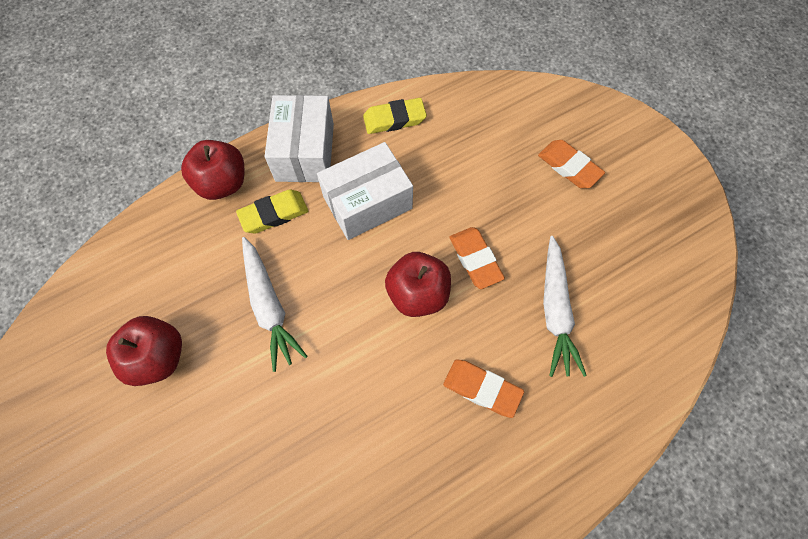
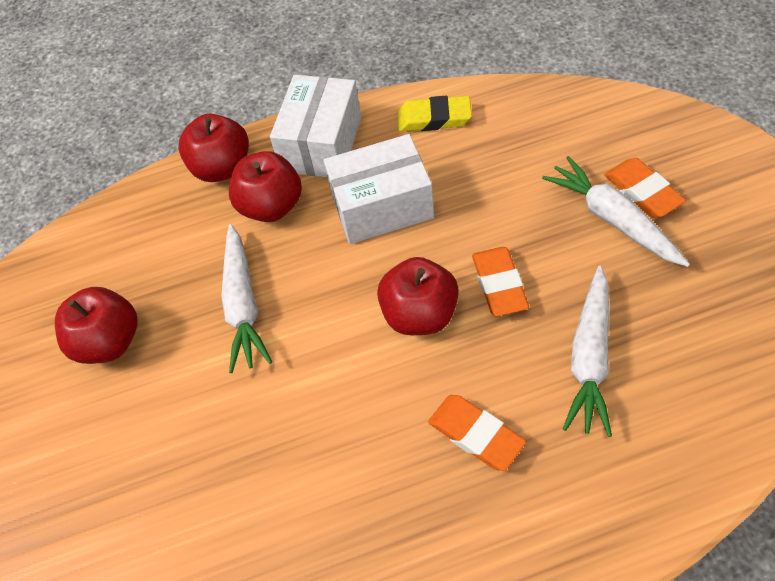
camera: 20 degrees right, 10 degrees down
(274, 214) = (271, 206): yellow eraser -> red apple
(551, 192) = (612, 219): none -> white carrot

